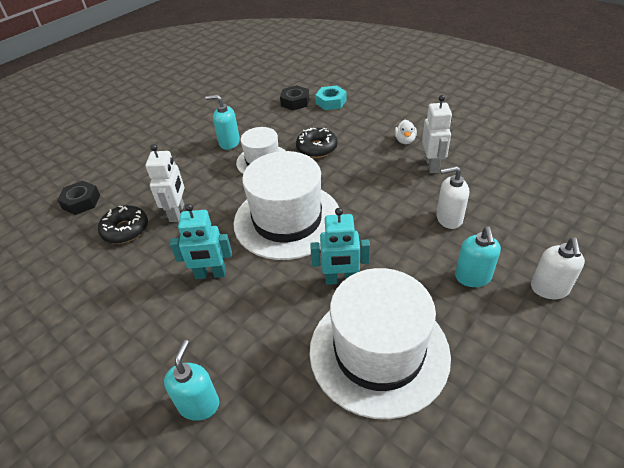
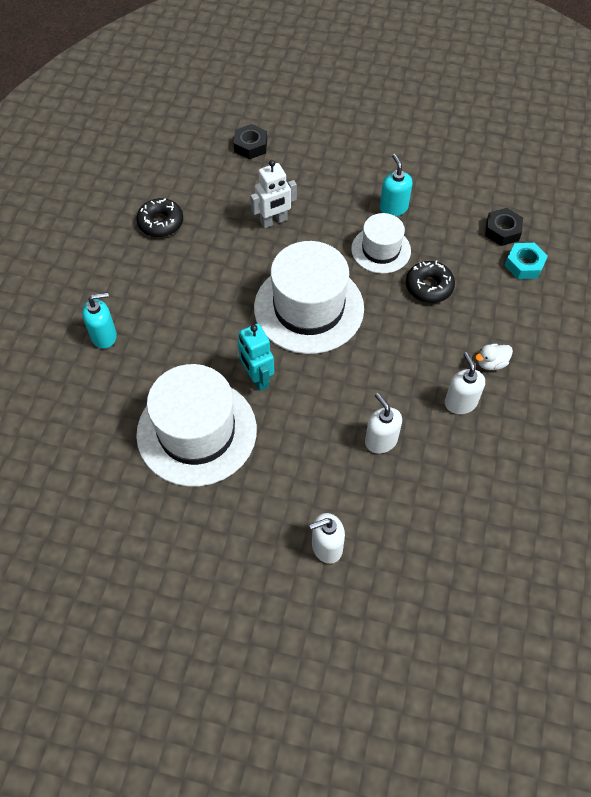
camera: 60 degrees right, 15 degrees up
(125, 230) = (235, 197): black donut -> black donut (161, 223)
(210, 274) = (218, 282): turquoise robot -> none
(432, 165) = (460, 402): white robot -> white soap dispenser
(473, 277) = (310, 480): turquoise soap dispenser -> none

